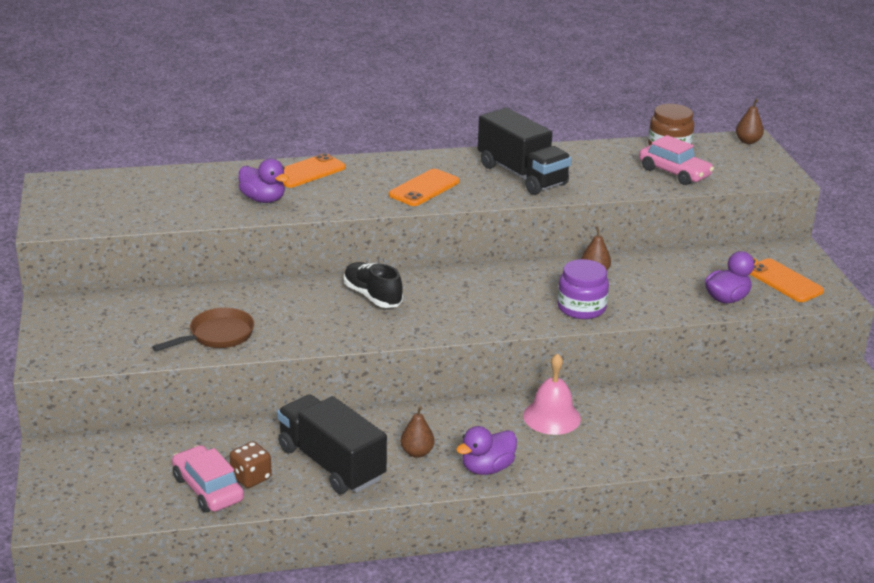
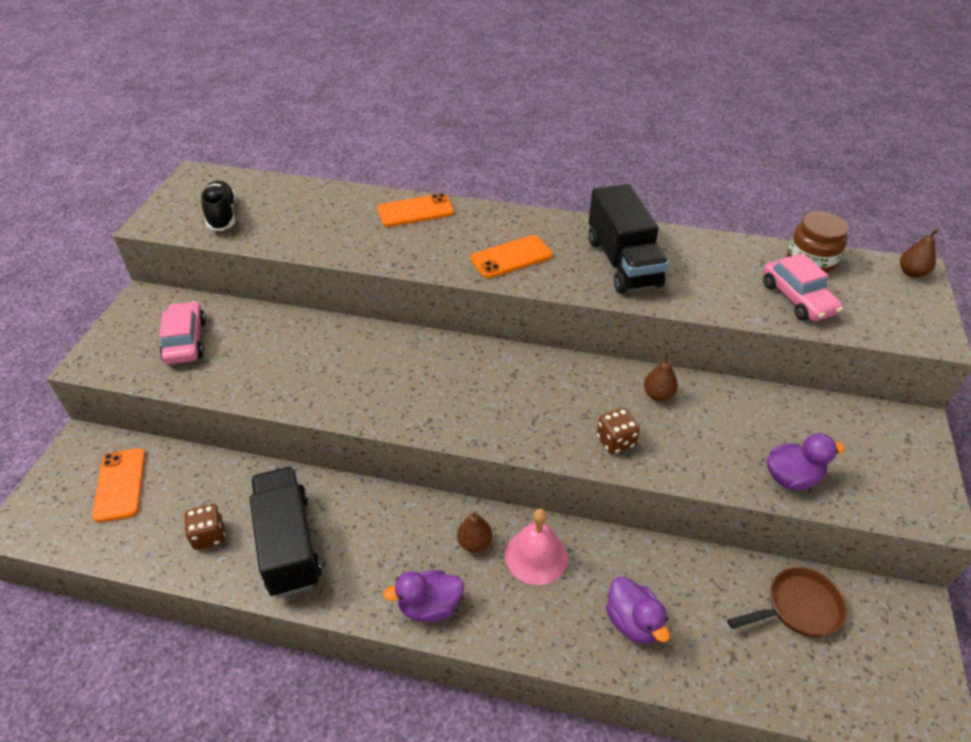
camera: 25 degrees right, 15 degrees up
(208, 489) = (164, 536): pink car -> pink car (185, 341)
(217, 336) = (245, 373): brown pan -> brown pan (798, 608)
(263, 199) = (351, 235): purple duck -> purple duck (633, 622)
(372, 296) = (414, 364): black shoe -> black shoe (222, 215)
(417, 452) = (375, 558): brown pear -> brown pear (474, 543)
(581, 308) = (615, 441): purple jar -> brown dice
(784, 281) = (877, 470): orange phone -> orange phone (120, 485)

